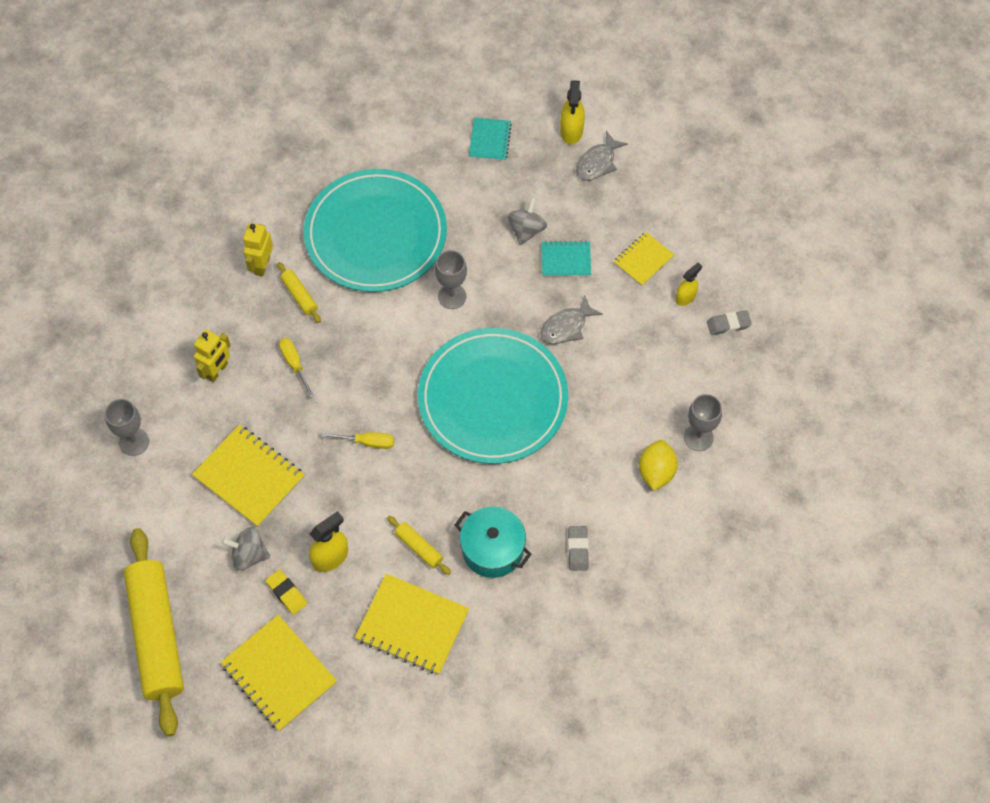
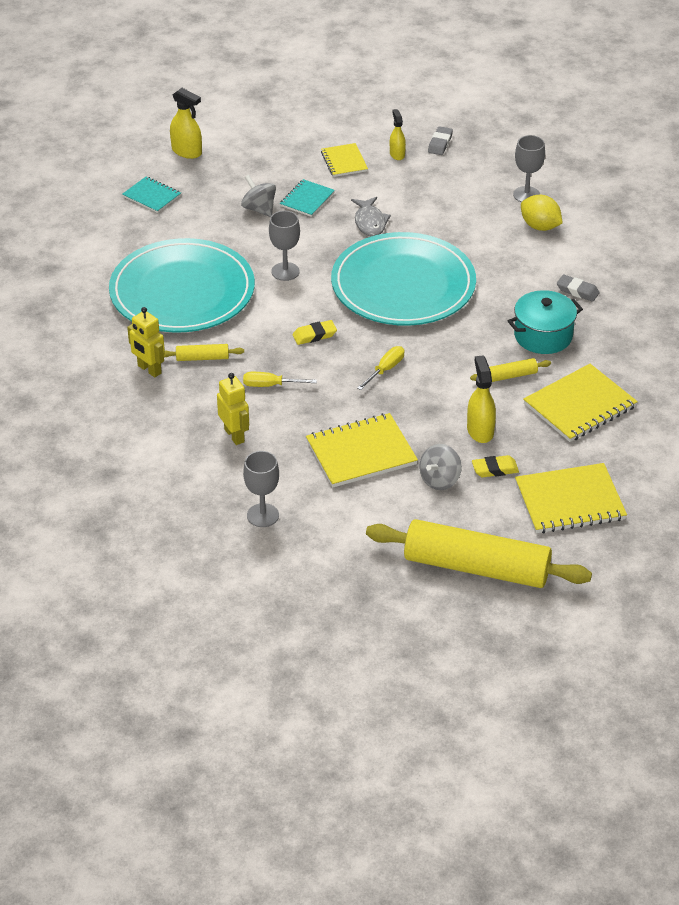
camera: 60 degrees left, 20 degrees down
(379, 364) = (314, 335): none -> yellow eraser
(597, 163) = (231, 150): grey fish -> none

